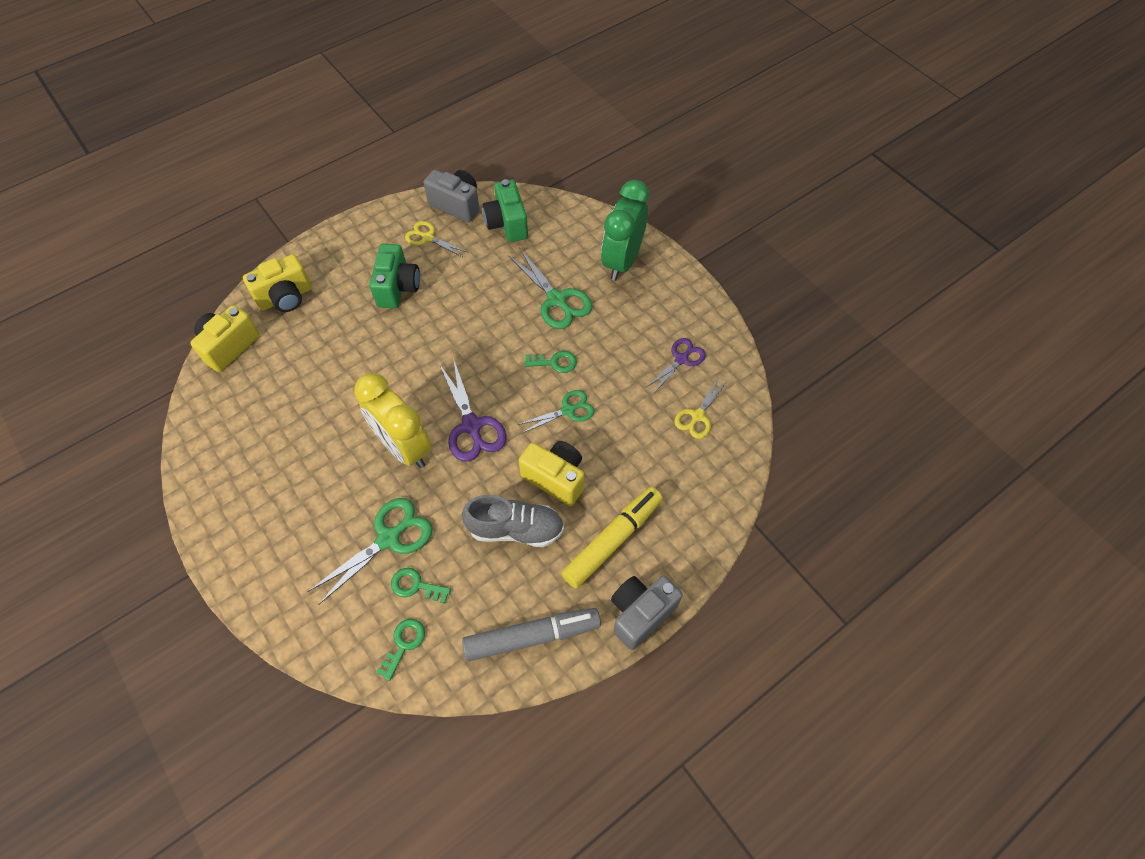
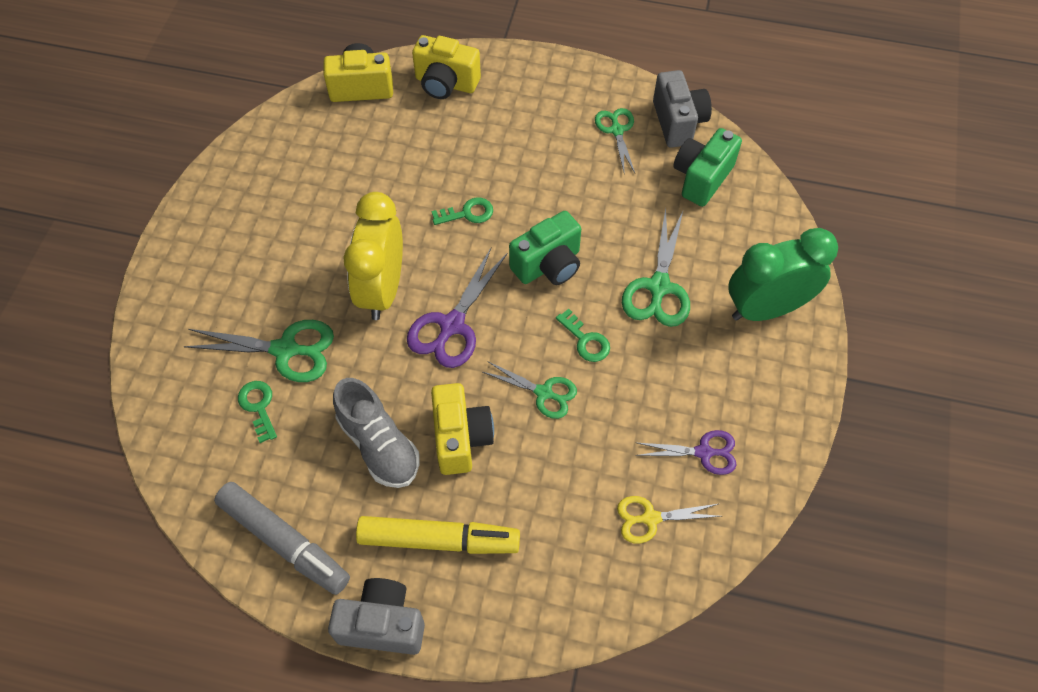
camera: 50 degrees right, 0 degrees up
(398, 288) = (539, 152): green camera -> green camera (548, 265)
(404, 644) = (198, 441): green key -> green key (467, 213)
(428, 237) = (617, 130): yellow scissors -> green scissors

